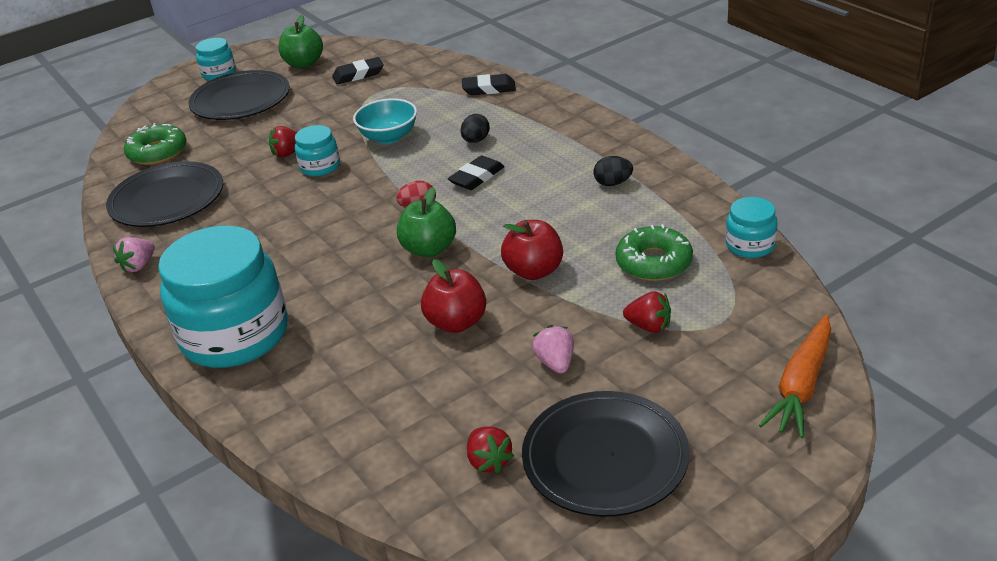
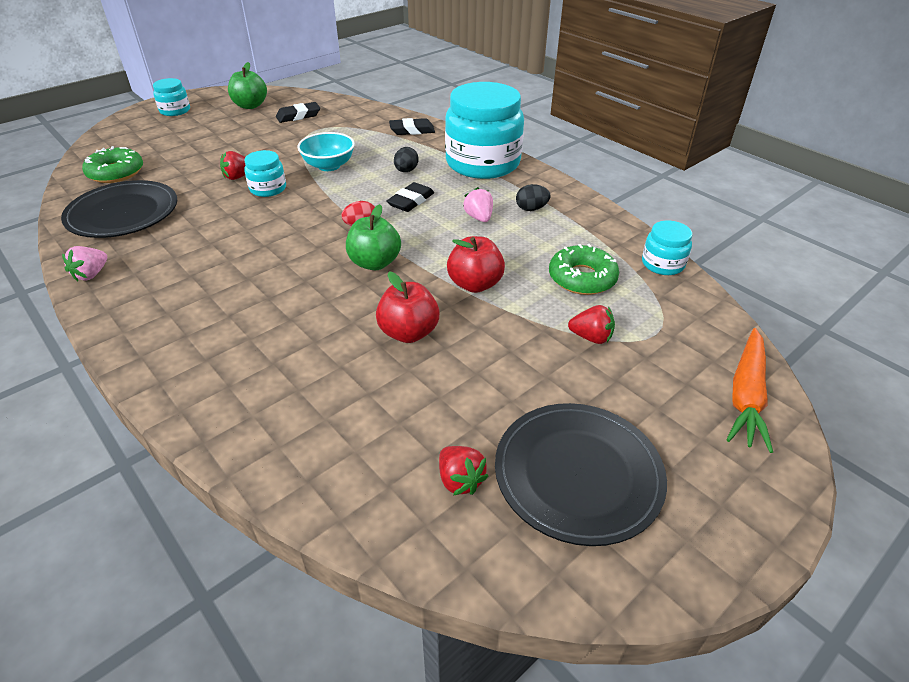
camera: 10 degrees left, 5 degrees up
(235, 335) = (187, 344): turquoise jar -> turquoise jar (483, 163)
(241, 100) = (194, 132): black plate -> none
(555, 363) = (510, 373): pink strawberry -> pink strawberry (479, 218)

